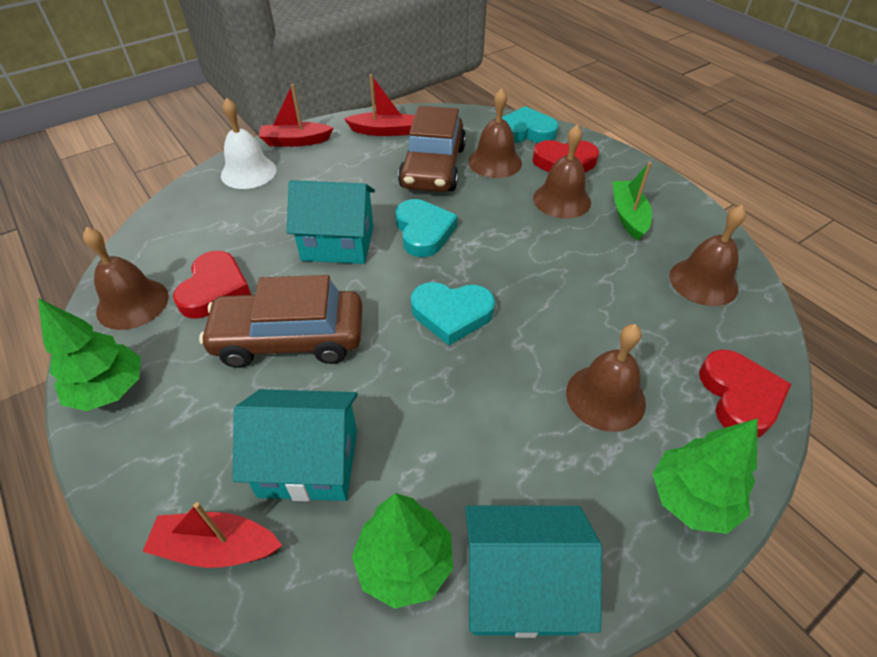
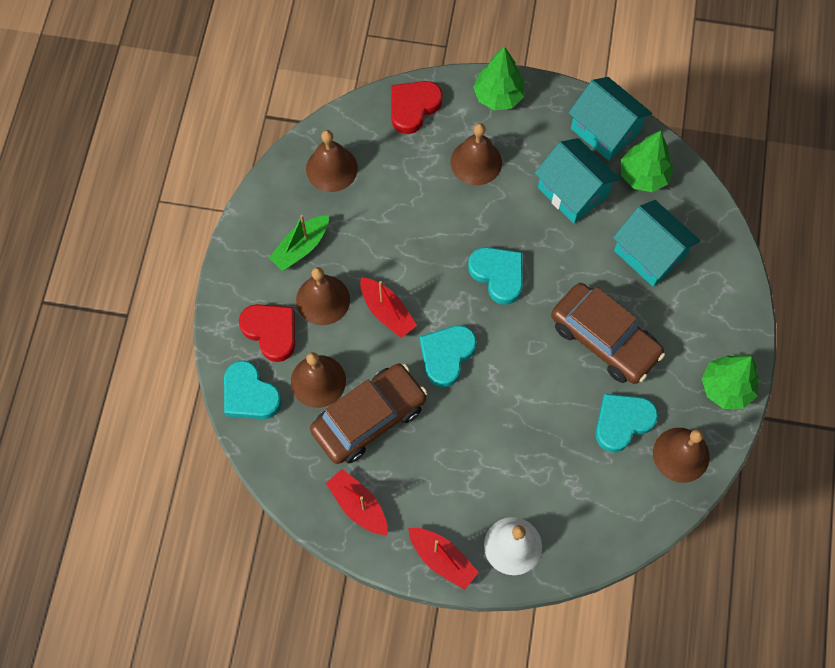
camera: 135 degrees left, 20 degrees up
(214, 289) = (622, 422): red heart -> turquoise heart
(216, 547) = (717, 248): red boat -> red boat (387, 312)
(338, 243) = (512, 396): turquoise house -> turquoise house (572, 191)

